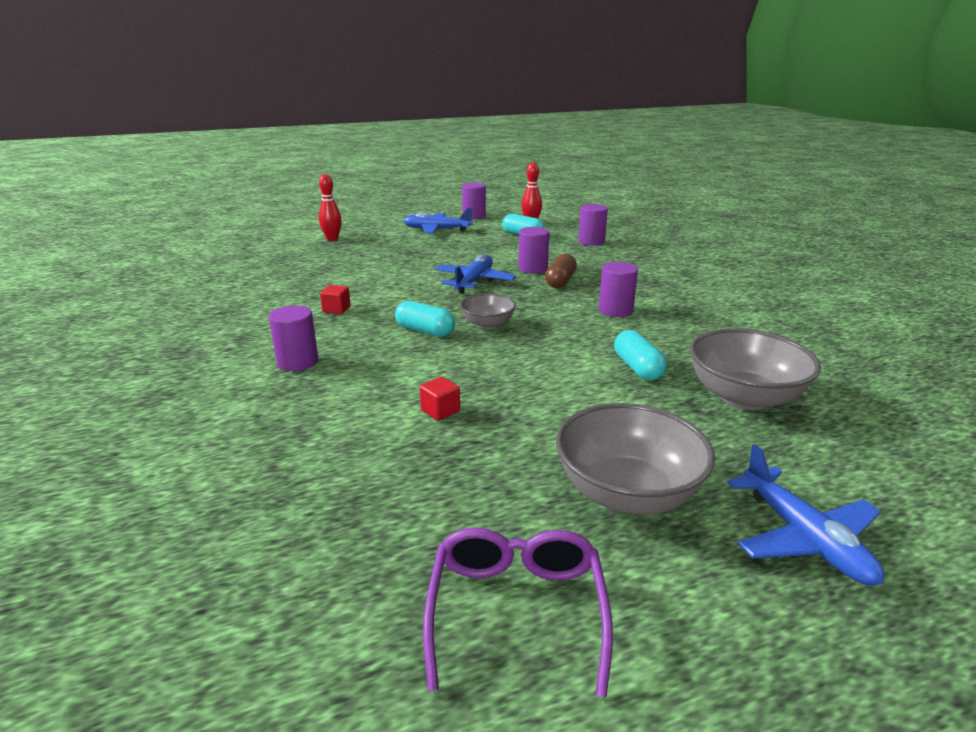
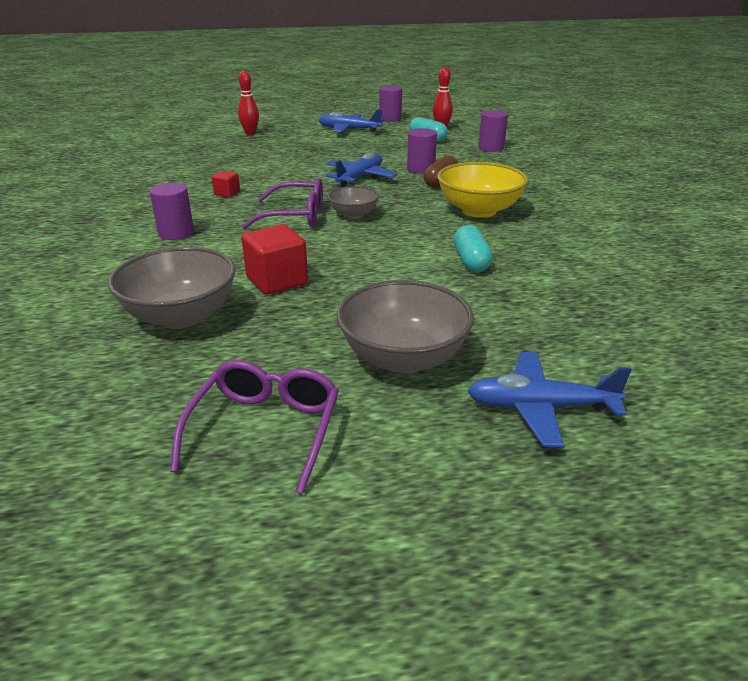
camera: 10 degrees right, 5 degrees up
(425, 331) = (295, 216): turquoise capsule -> purple glasses
(440, 411) = (277, 281): red cube -> red cube, size x1.88
(615, 310) = (479, 210): purple cylinder -> yellow bowl
(744, 397) = (556, 293): grey bowl -> grey bowl (181, 316)
(804, 538) = (540, 407): blue plane -> blue plane turned 105 degrees clockwise

